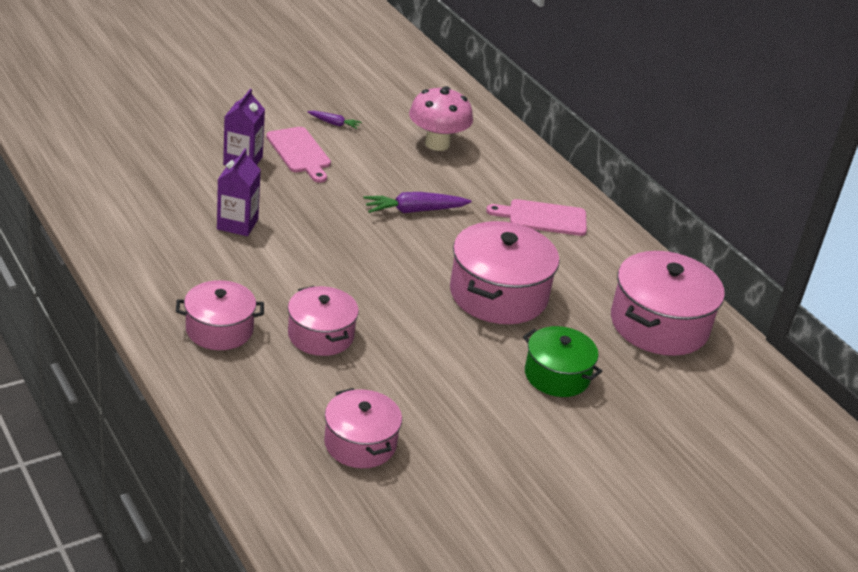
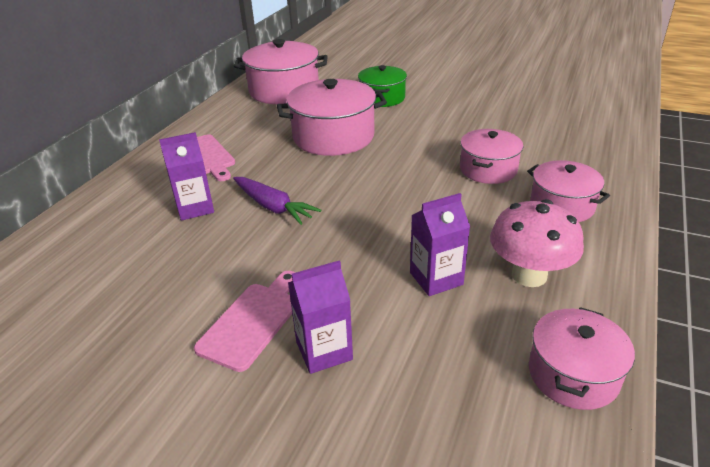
camera: 120 degrees left, 0 degrees up
(334, 123) = (151, 336): purple carrot -> none
(360, 443) = (540, 119): pink pot -> pink pot (573, 374)
(437, 144) = (127, 249): pink mushroom -> pink mushroom (529, 275)
(459, 182) = (195, 208): none -> purple carton

